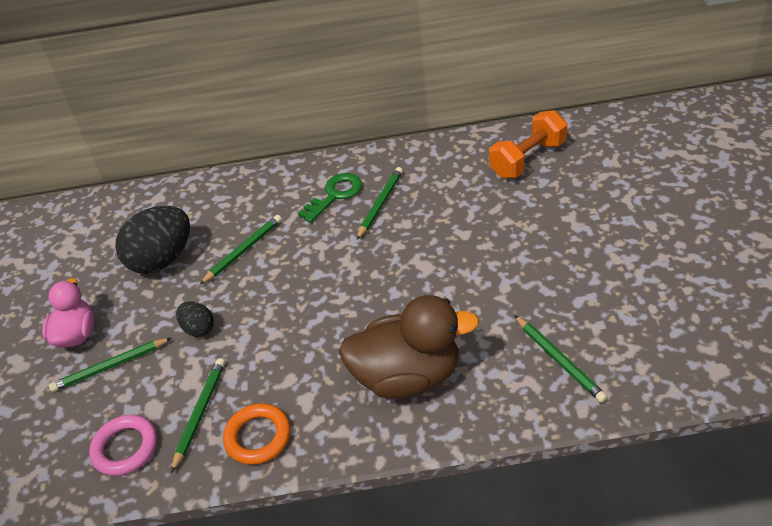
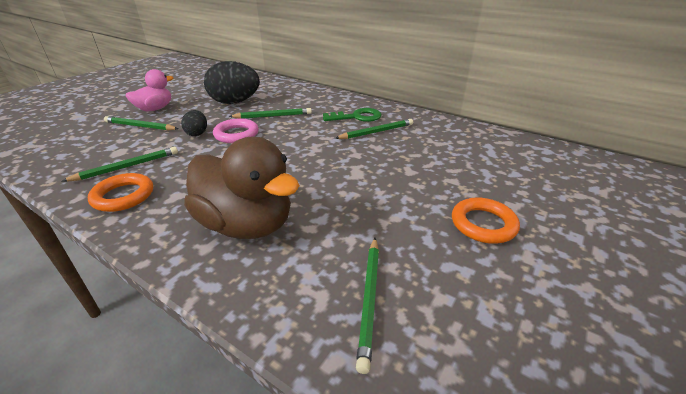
camera: 35 degrees right, 10 degrees down
(125, 448) = (77, 159): pink ring -> pink ring (236, 134)
(528, 159) = (517, 156): orange dumbbell -> none
(567, 250) = (483, 224): none -> orange ring

